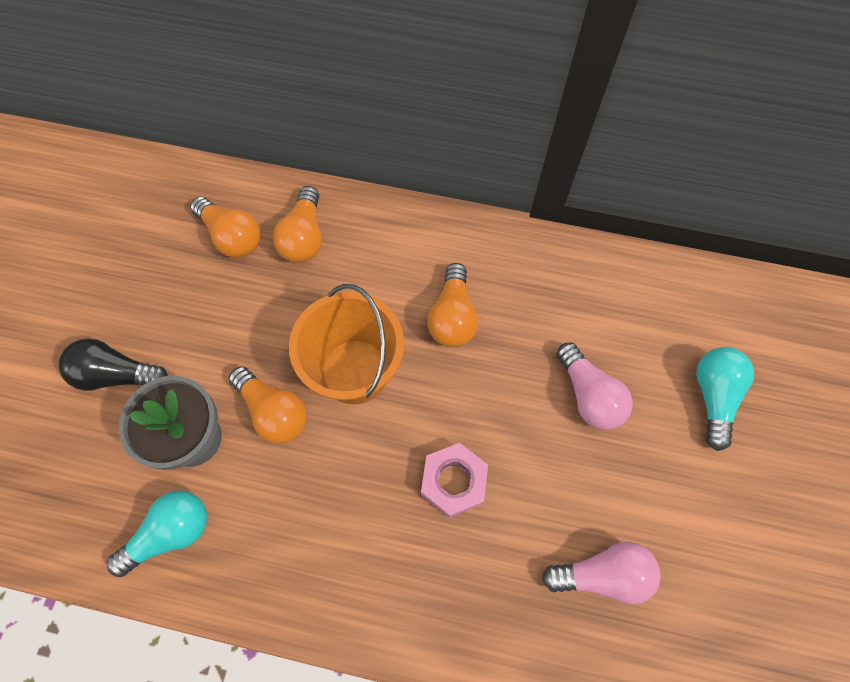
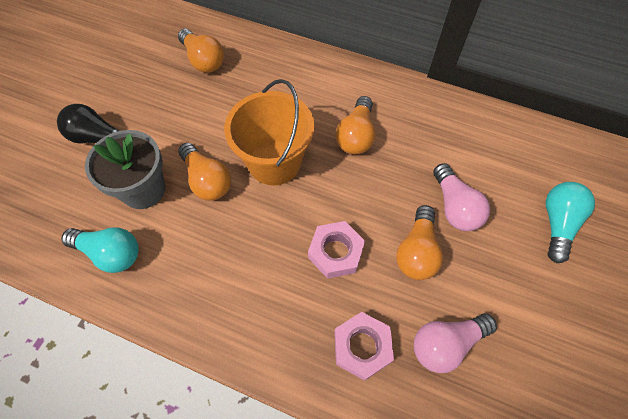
camera: 10 degrees right, 5 degrees down
(170, 533) = (110, 253): turquoise light bulb -> turquoise light bulb turned 45 degrees clockwise
(304, 237) = (255, 67): orange light bulb -> orange light bulb (417, 251)
(505, 597) = (362, 347): none -> pink nut
(602, 574) = (446, 344): pink light bulb -> pink light bulb turned 150 degrees clockwise

